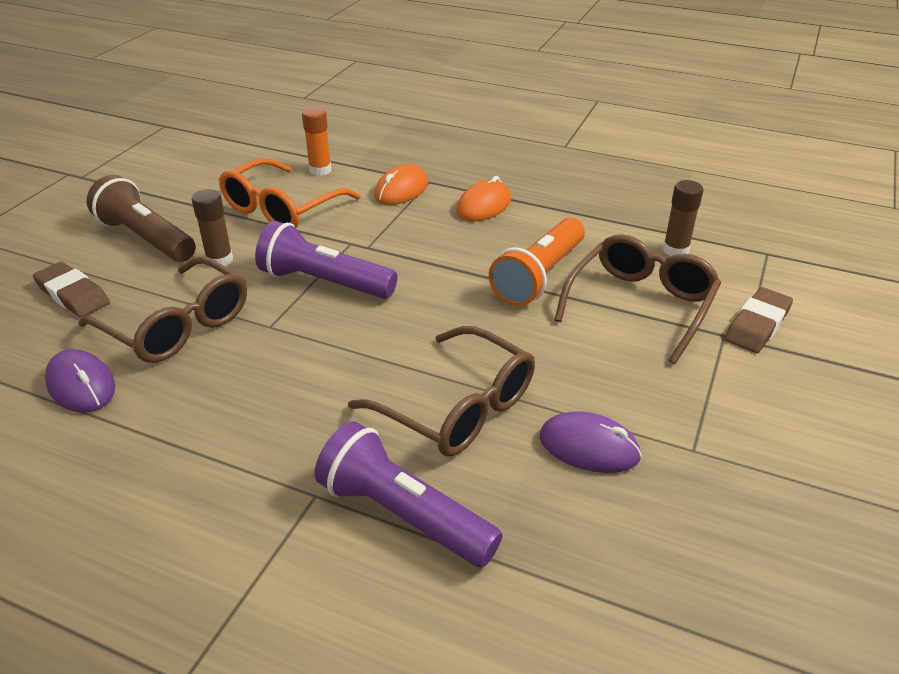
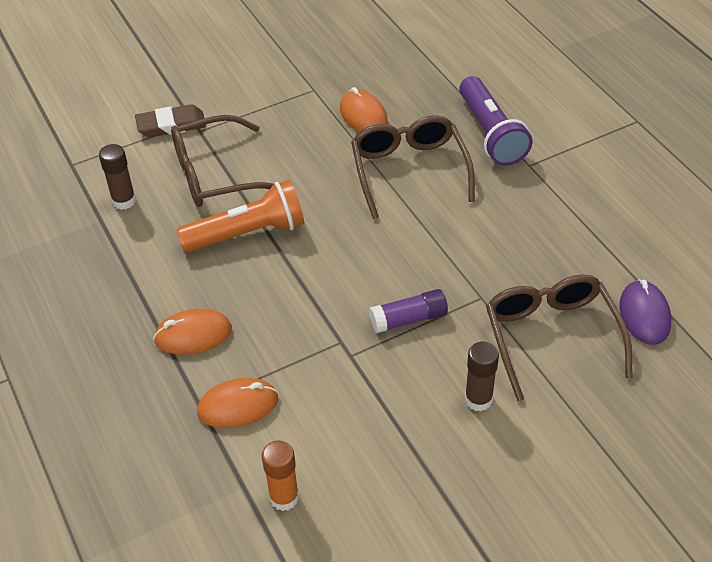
camera: 140 degrees left, 10 degrees up
(73, 294) = (628, 427): brown eraser -> none
(146, 238) = (532, 478): brown flashlight -> none
(281, 209) = (374, 447): orange glasses -> none
(324, 282) = (409, 319): purple flashlight -> purple glue stick
(589, 447) = (363, 116): purple mouse -> orange mouse

